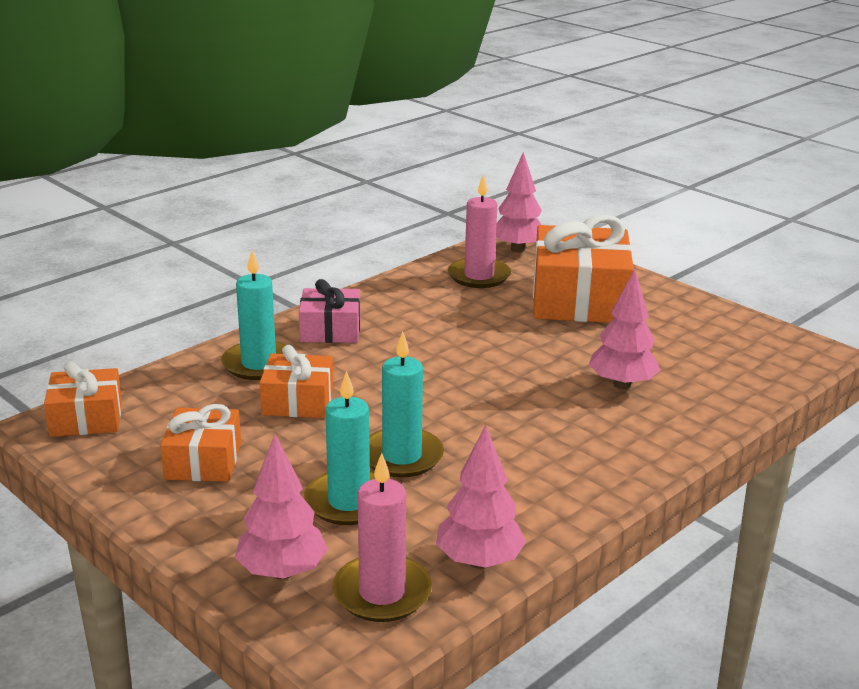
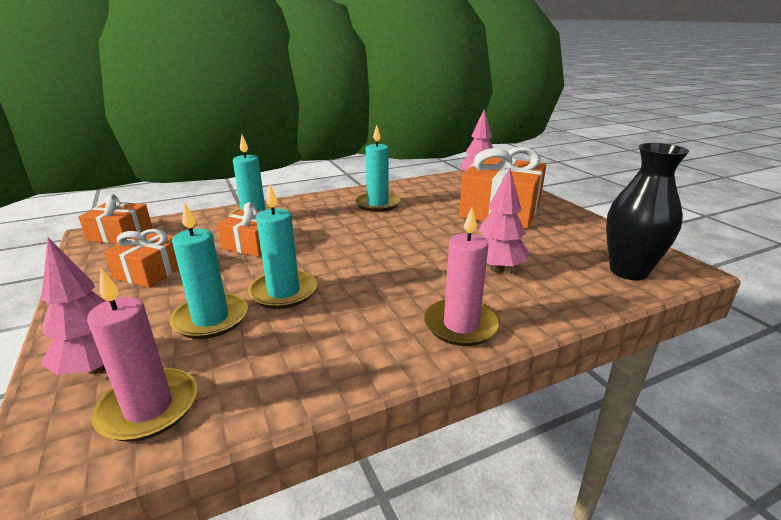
camera: 20 degrees right, 0 degrees up
(330, 330) = (318, 207): pink gift -> none
(410, 313) = (377, 204): none -> turquoise candle
(479, 276) = (440, 190): pink candle -> pink candle (461, 325)
(479, 561) = (258, 397): pink tree -> none
(760, 364) = (628, 271): none -> black vase

